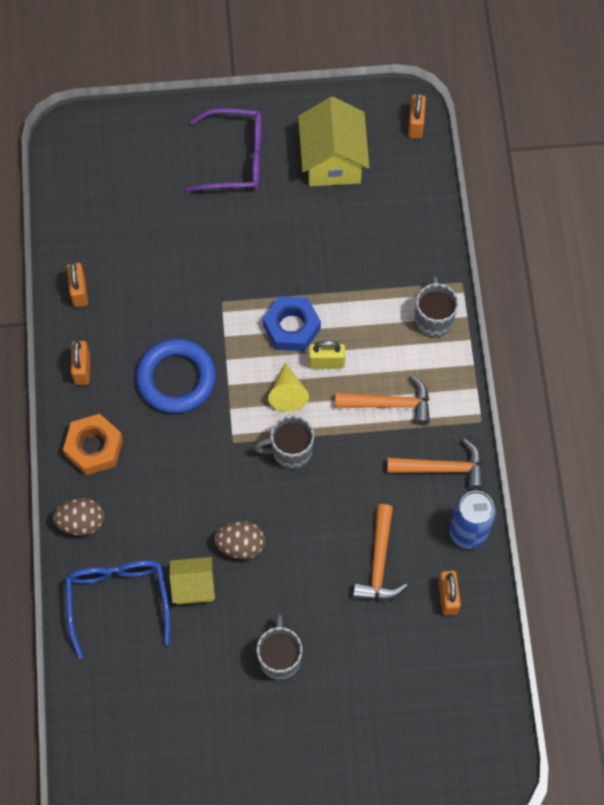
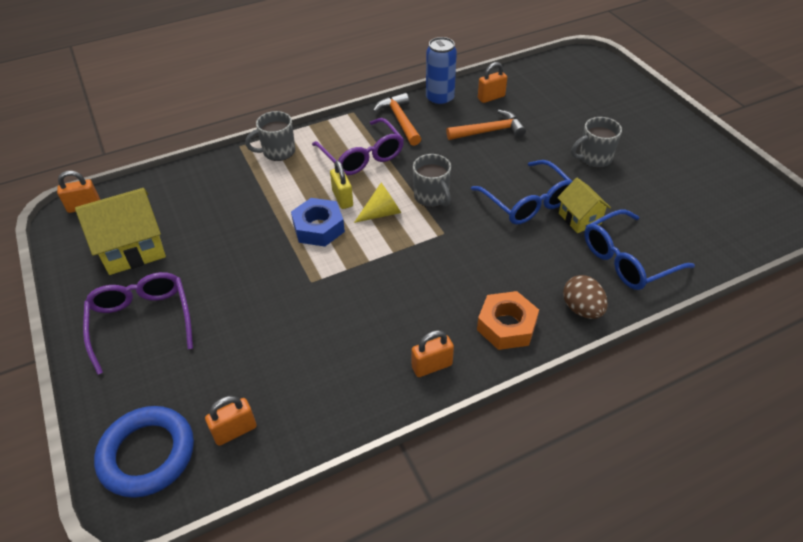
camera: 110 degrees left, 20 degrees down
(79, 291) = (345, 403): orange padlock -> orange padlock (235, 431)
(176, 378) = (405, 288): blue ring -> blue ring (147, 454)
(241, 545) = (527, 202): brown egg -> blue glasses
(390, 404) = (362, 156): orange hammer -> purple glasses

